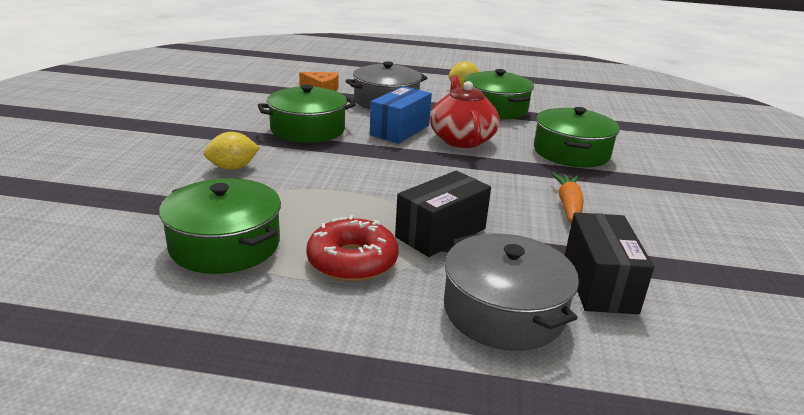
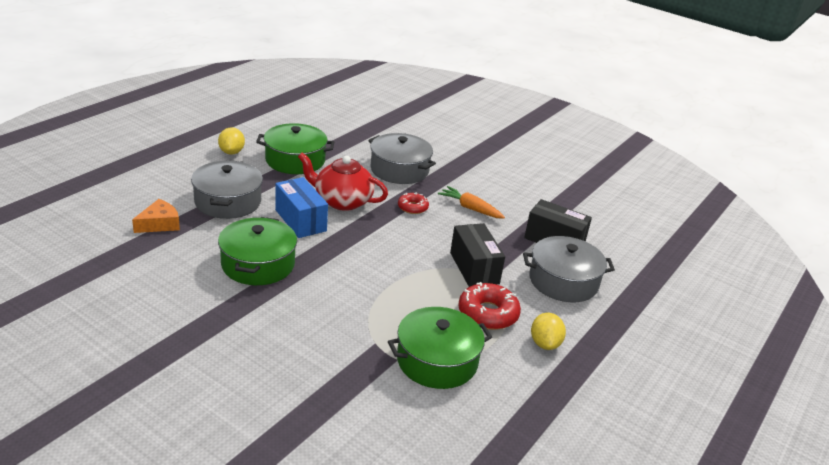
camera: 65 degrees left, 5 degrees up
(233, 168) = (309, 326): yellow lemon -> yellow lemon (545, 343)
(509, 173) = (412, 207): none -> red donut
(571, 152) = (399, 170): green pot -> grey pot

